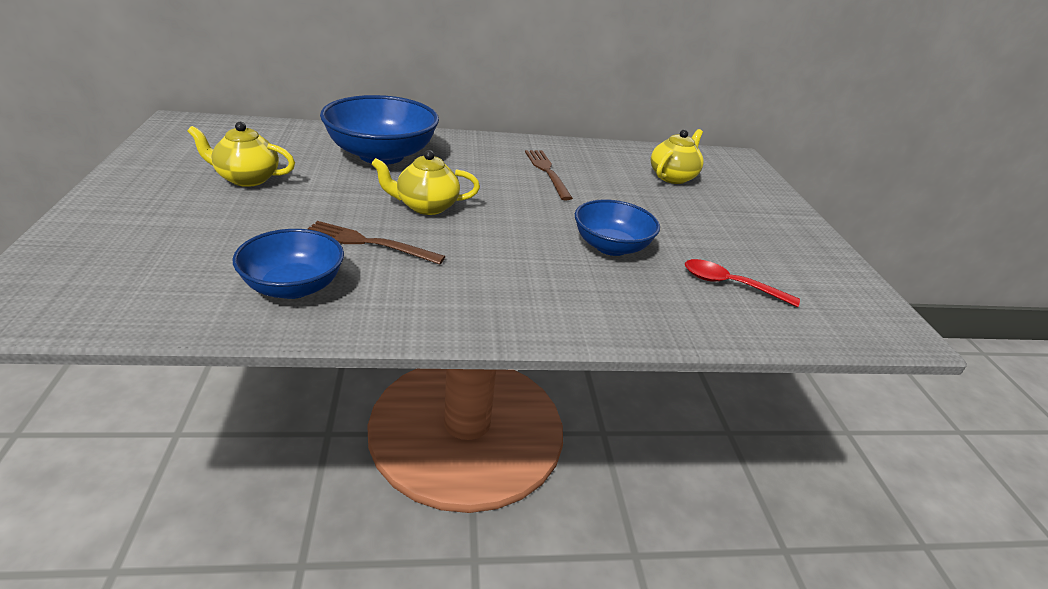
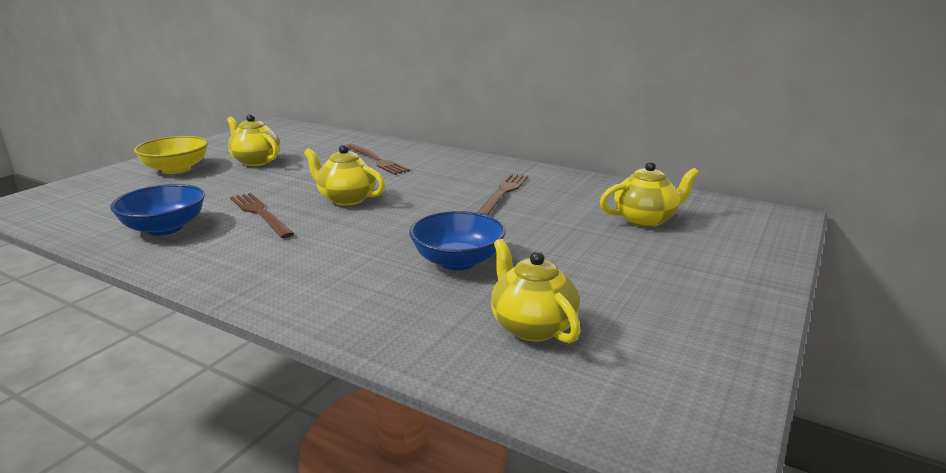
camera: 40 degrees right, 10 degrees down
(158, 208) = (176, 169): none -> yellow bowl
(381, 155) = (376, 160): blue bowl -> brown fork
(730, 285) = (532, 326): red spoon -> yellow teapot

